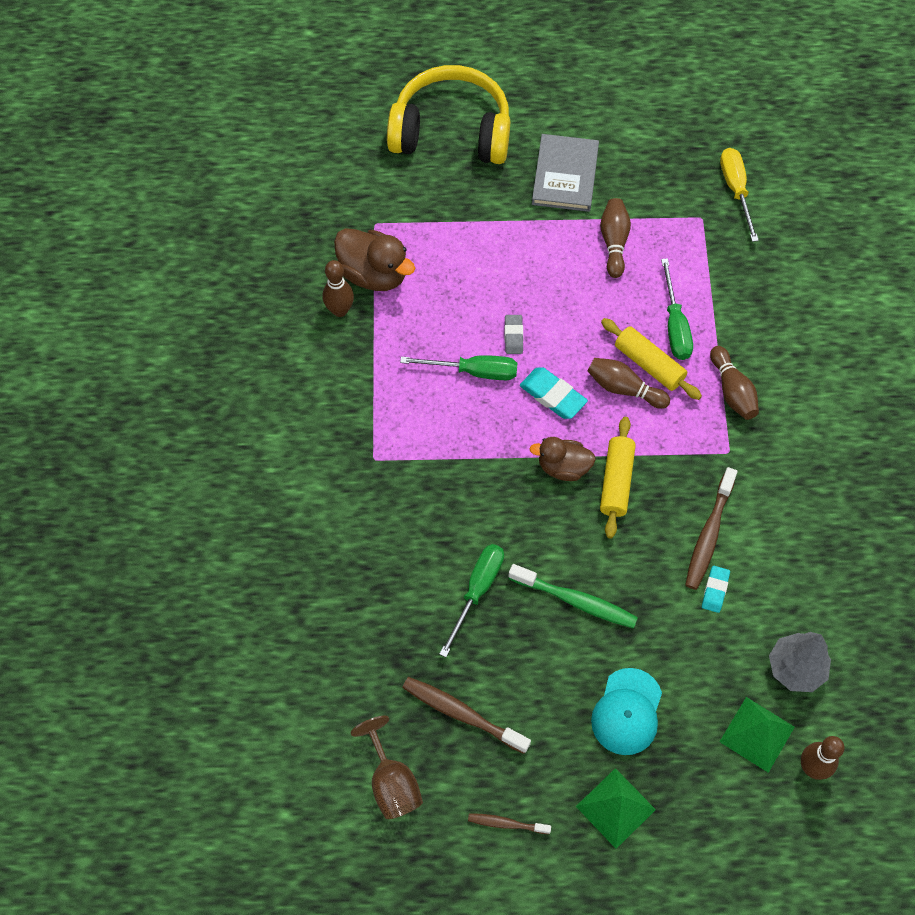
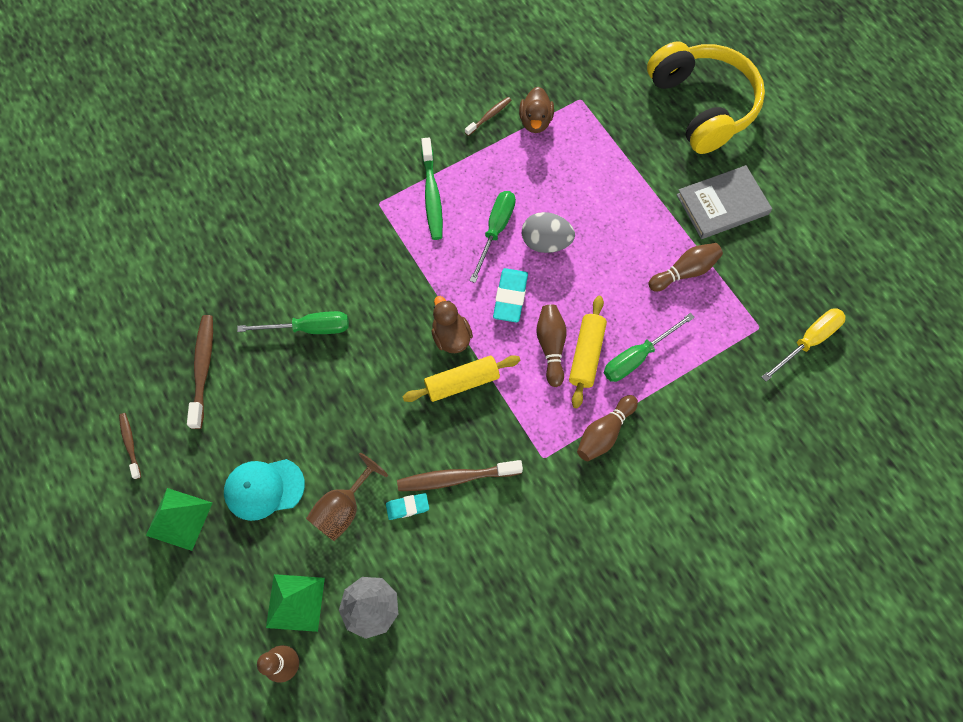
camera: 60 degrees right, 5 degrees up
(340, 310) = (489, 116): brown bowling pin -> brown toothbrush
(374, 274) = (535, 121): brown duck -> brown duck, size x0.66
(391, 782) = (126, 348): brown goblet -> brown goblet (343, 508)
(473, 371) = (495, 231): green screwdriver -> green screwdriver turned 135 degrees counterclockwise
(513, 336) = (546, 242): grey eraser -> grey egg
(576, 601) = (339, 403): green toothbrush -> green toothbrush (432, 195)

